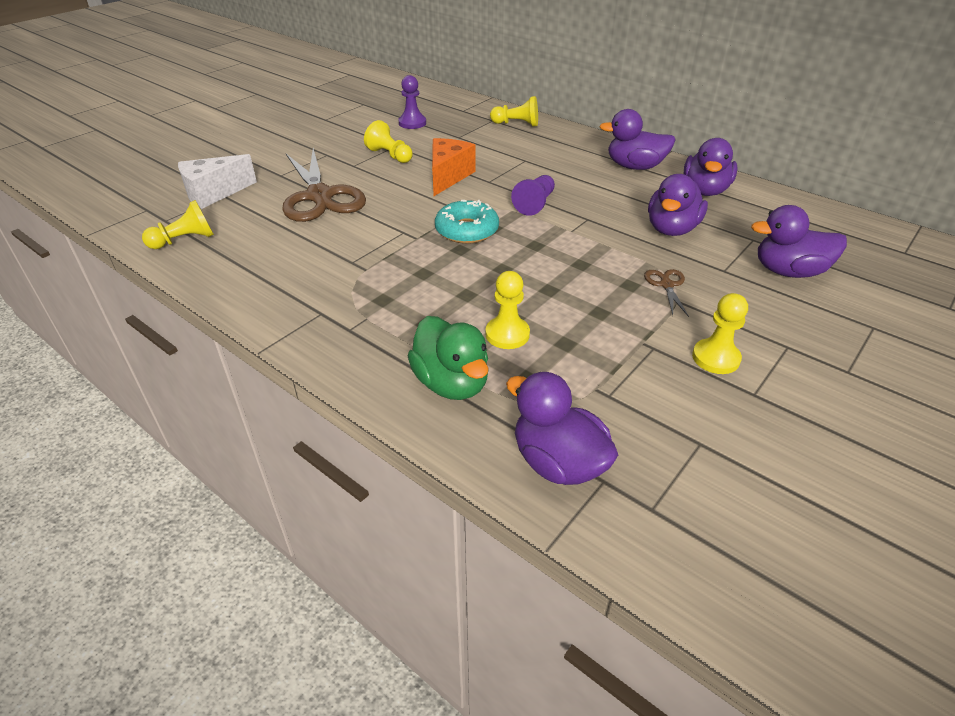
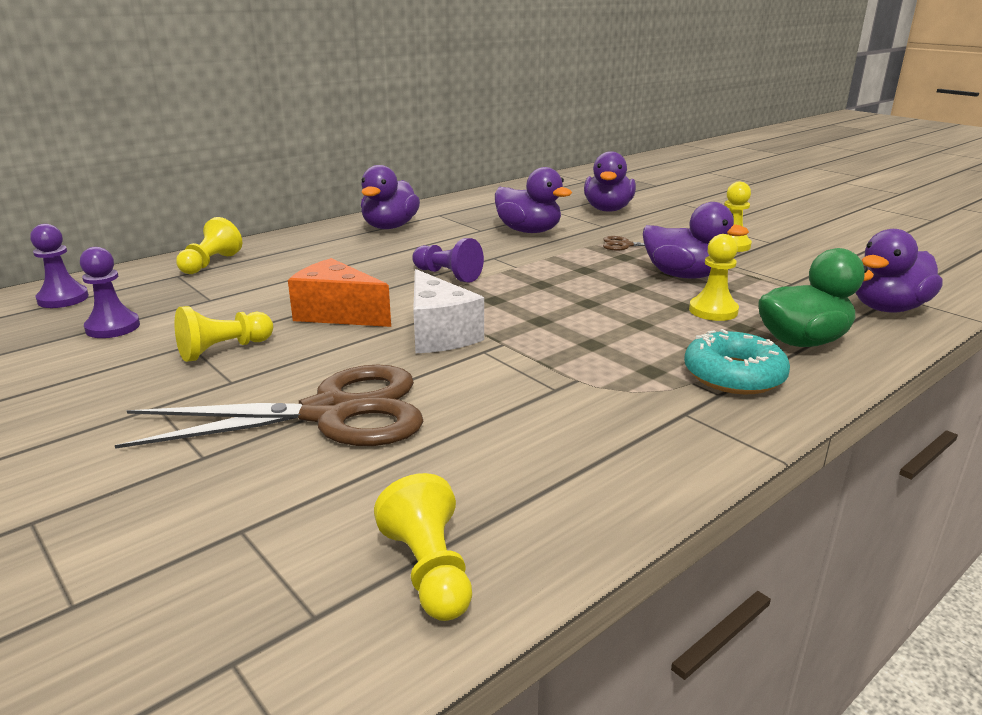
camera: 80 degrees left, 15 degrees down
(214, 194) = (225, 544): white cheese -> white cheese (439, 334)
(446, 103) = (63, 299): none -> purple pawn
(467, 230) = (495, 313): turquoise donut -> turquoise donut (733, 375)
(705, 191) = (460, 211): purple duck -> purple duck (684, 276)

